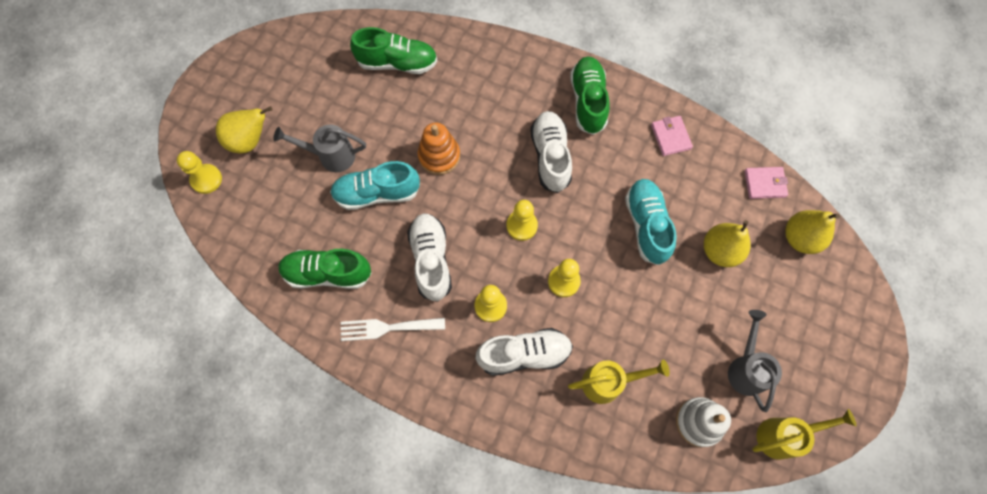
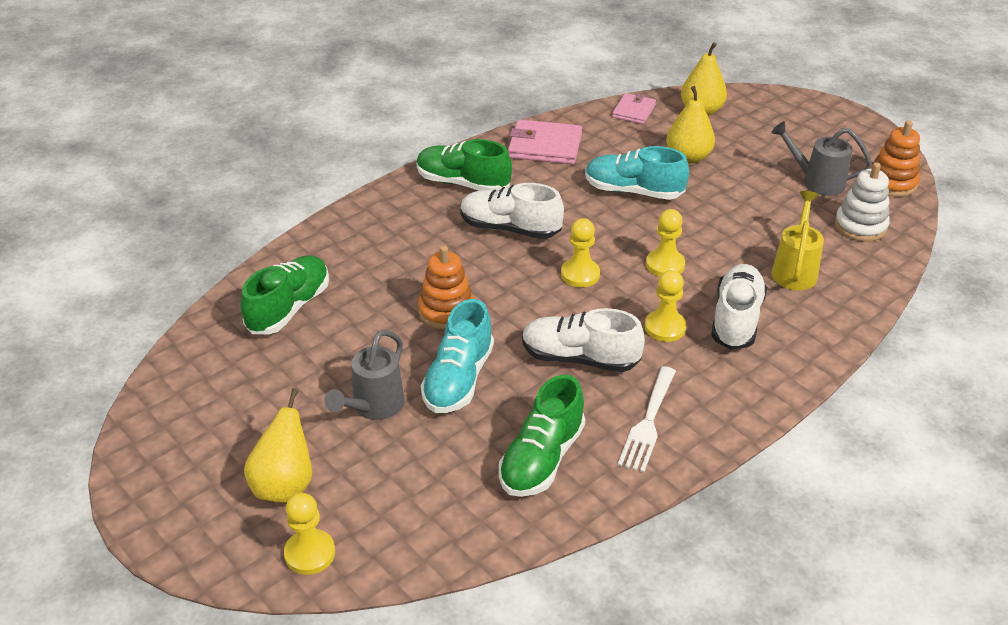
camera: 65 degrees left, 30 degrees down
(670, 137) = (545, 146): pink wallet -> pink wallet, size x1.61
(783, 436) = (892, 183): yellow watering can -> orange stacking toy

